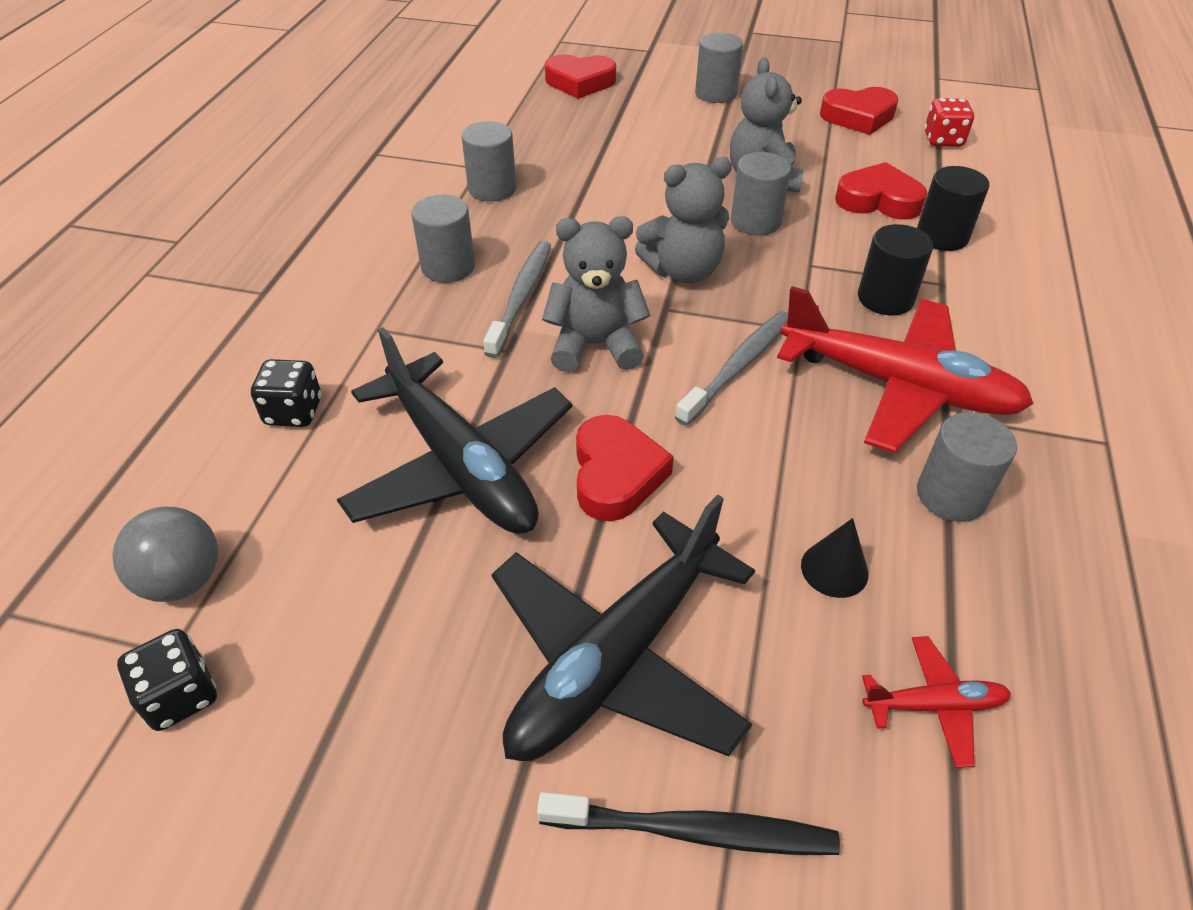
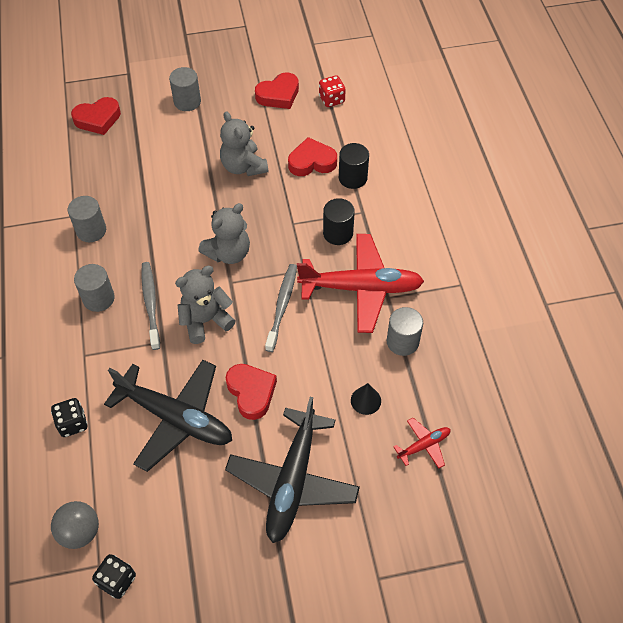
camera: 25 degrees left, 10 degrees up
(694, 831) = (353, 536): black toothbrush -> none
(755, 221) = (252, 202): grey cylinder -> none

